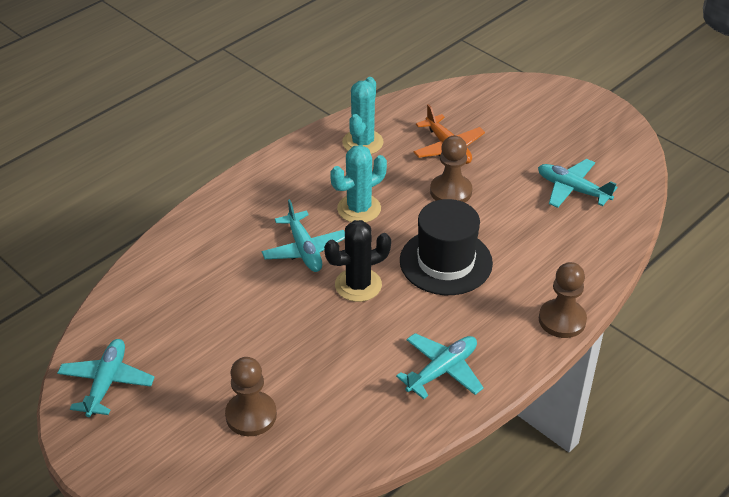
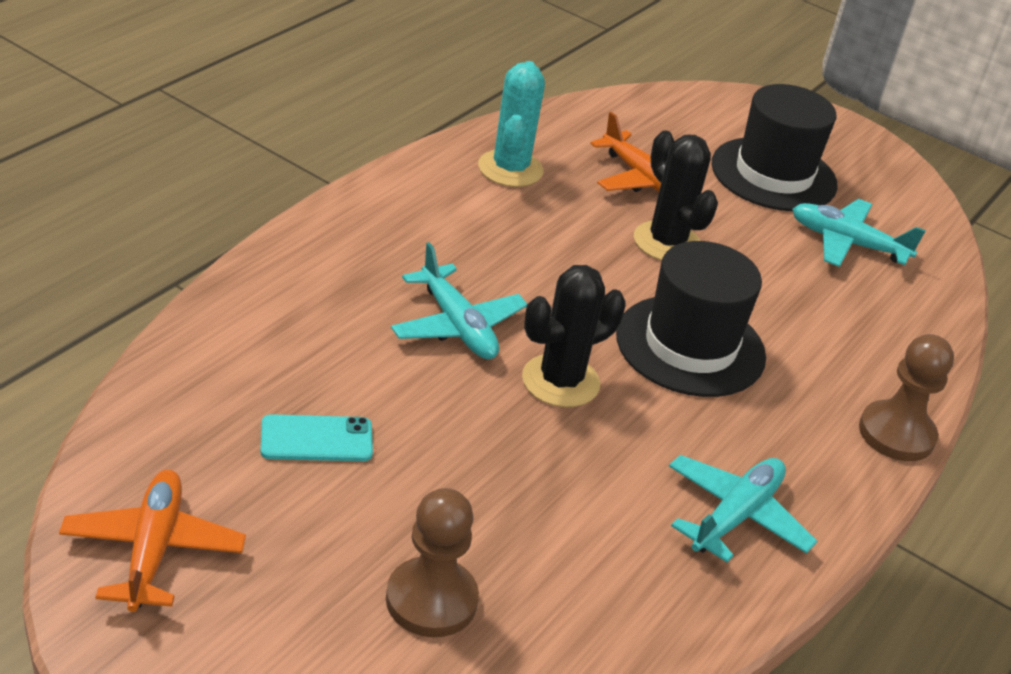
camera: 15 degrees left, 5 degrees down
(107, 383) = (153, 550): turquoise plane -> orange plane
(207, 320) = (316, 439): none -> turquoise phone
(359, 209) = (530, 265): turquoise cactus -> none
(451, 191) = (667, 242): brown pawn -> black cactus
(537, 141) = (773, 174): none -> black hat

